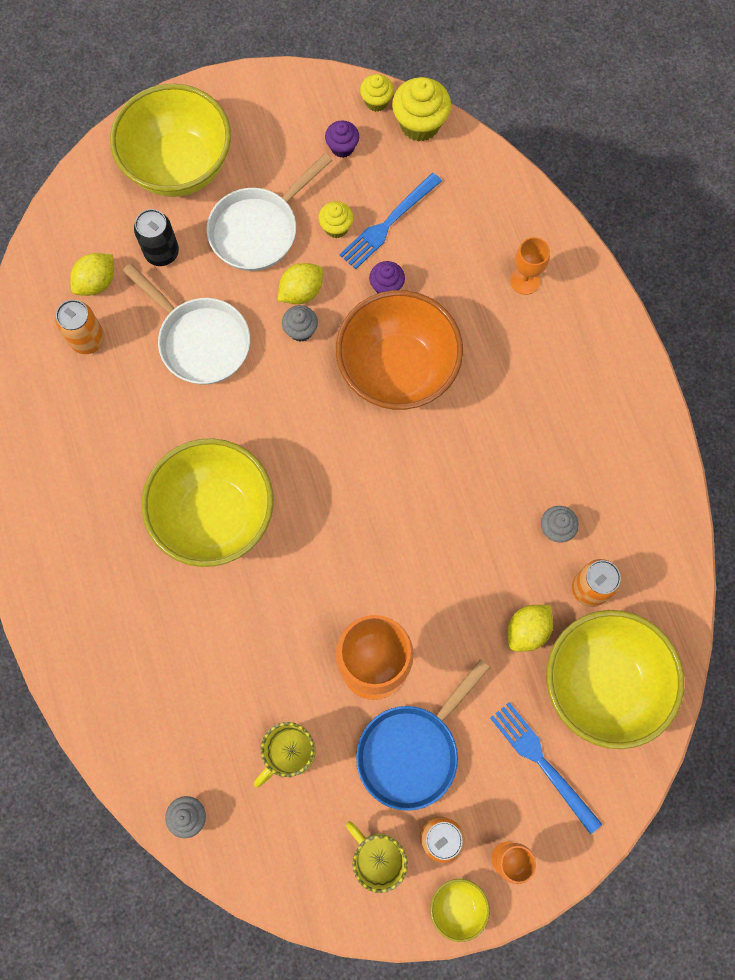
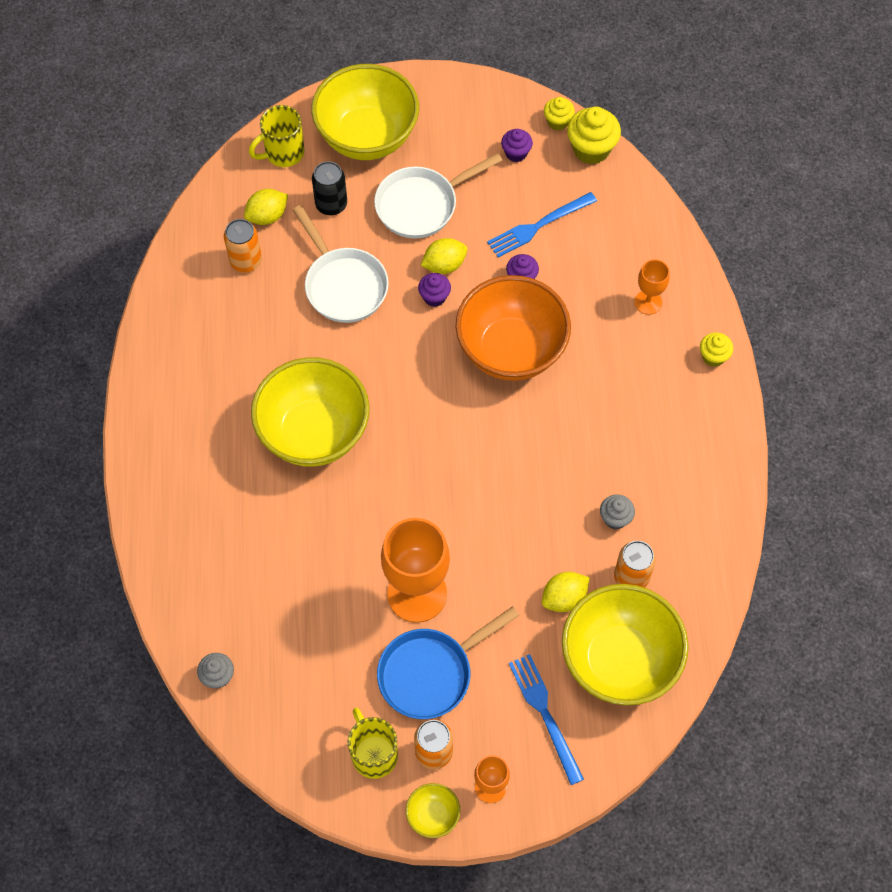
camera: 15 degrees right, 10 degrees down
(289, 753) = (321, 646): yellow mug -> yellow mug (283, 153)
(301, 330) = (434, 297): grey cupcake -> purple cupcake
(336, 227) = (491, 218): yellow cupcake -> yellow cupcake (713, 357)

